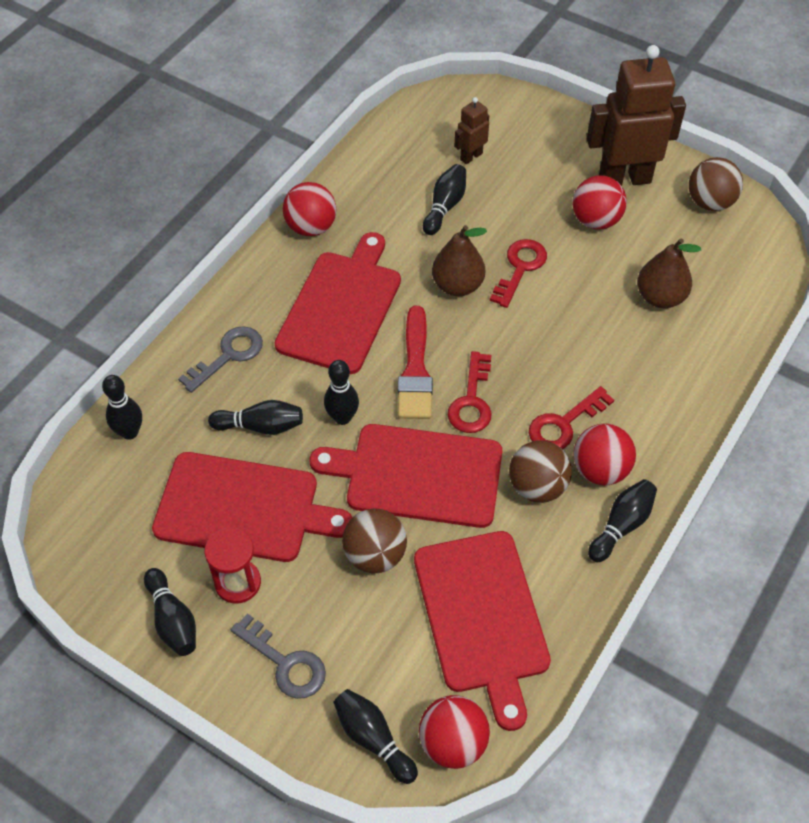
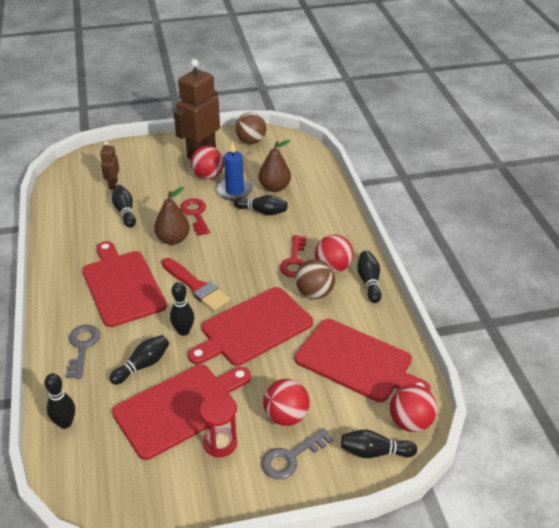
camera: 45 degrees left, 15 degrees down
(173, 620) = (206, 489): black bowling pin -> black bowling pin (262, 211)
(285, 663) = (291, 457): grey key -> grey key turned 150 degrees clockwise
(311, 227) = (59, 262): red ball -> red ball (286, 416)
(375, 555) = (275, 376): brown ball -> none
(472, 401) = (240, 280): red key -> none
(604, 267) = (234, 191): none -> blue candle

